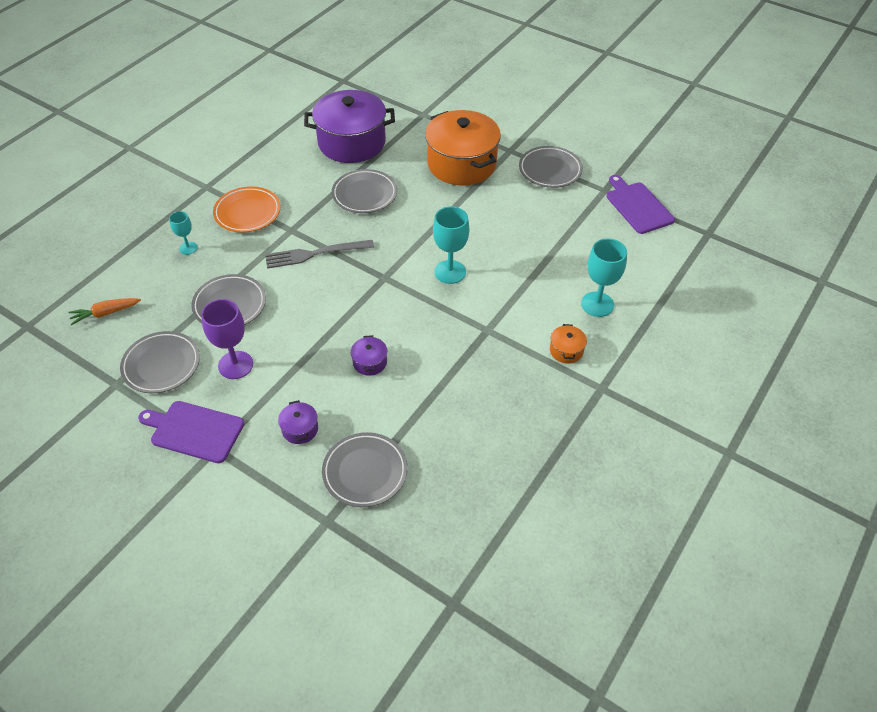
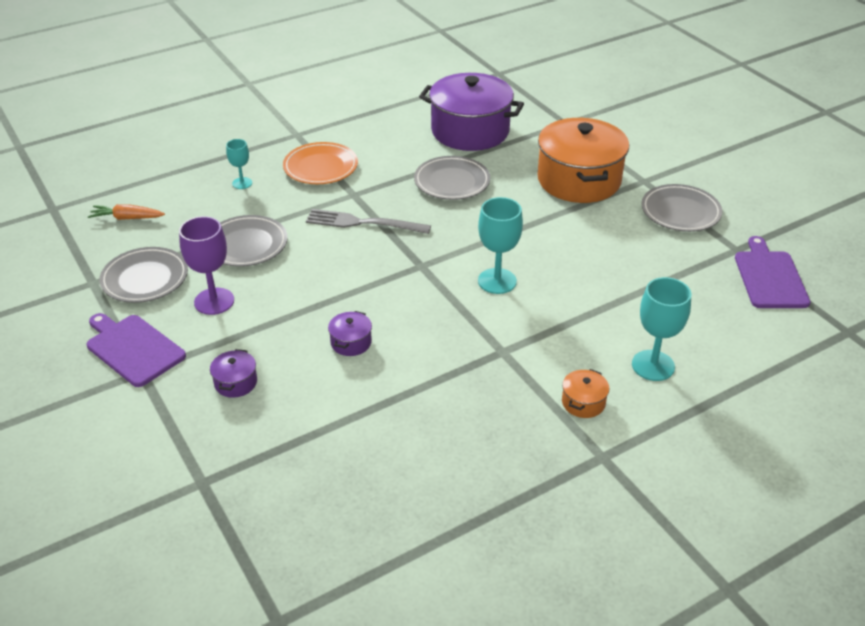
camera: 25 degrees right, 10 degrees down
(365, 472) = (273, 448): grey plate -> none

